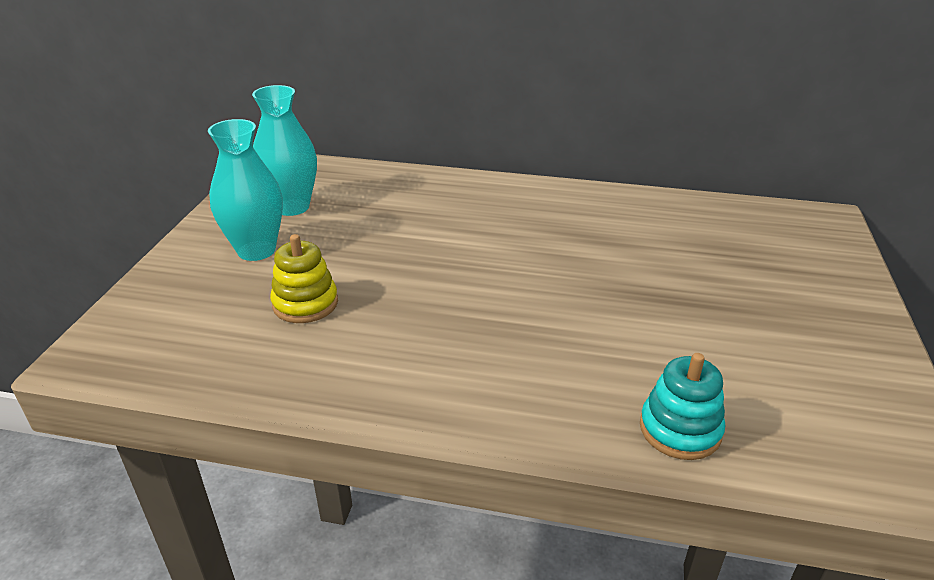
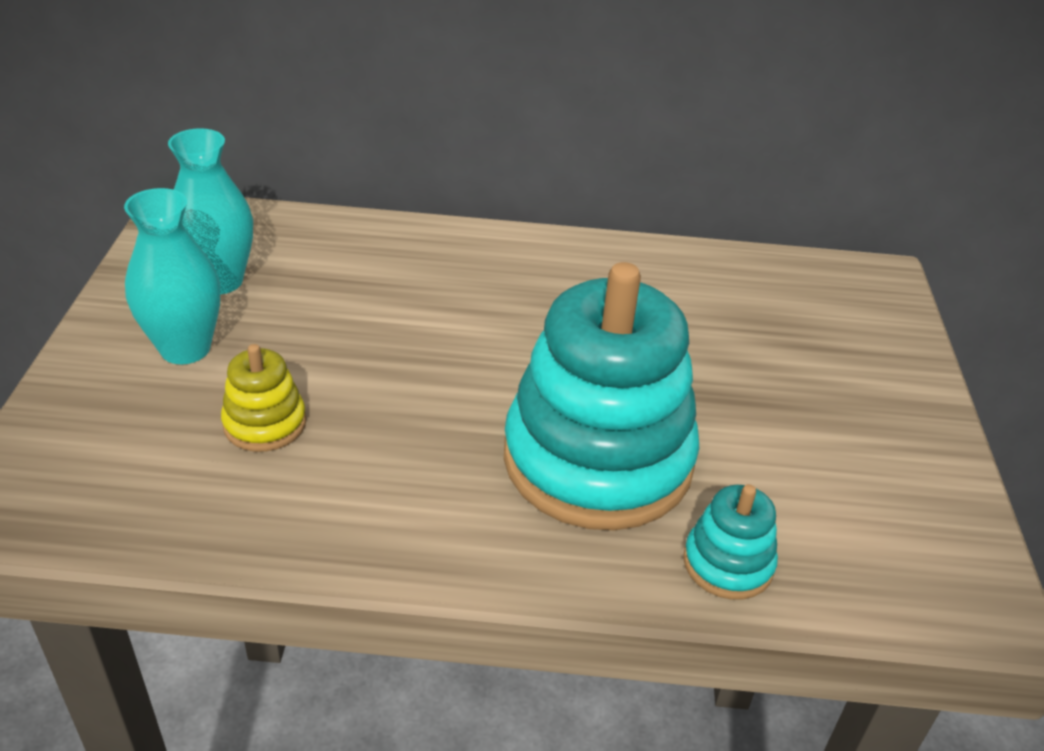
camera: 10 degrees left, 5 degrees up
(571, 342) = (597, 459): none -> turquoise stacking toy

